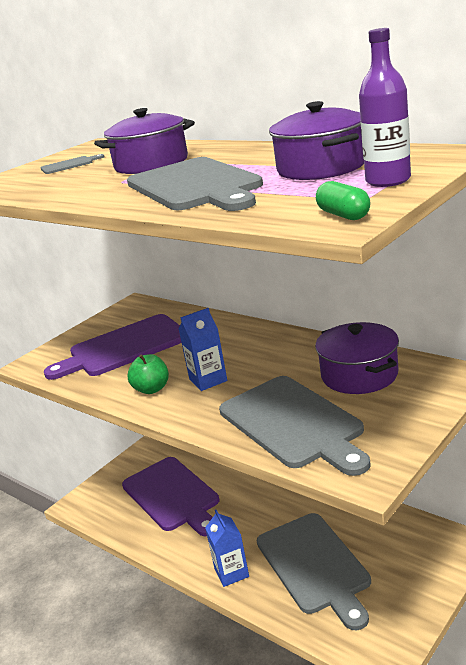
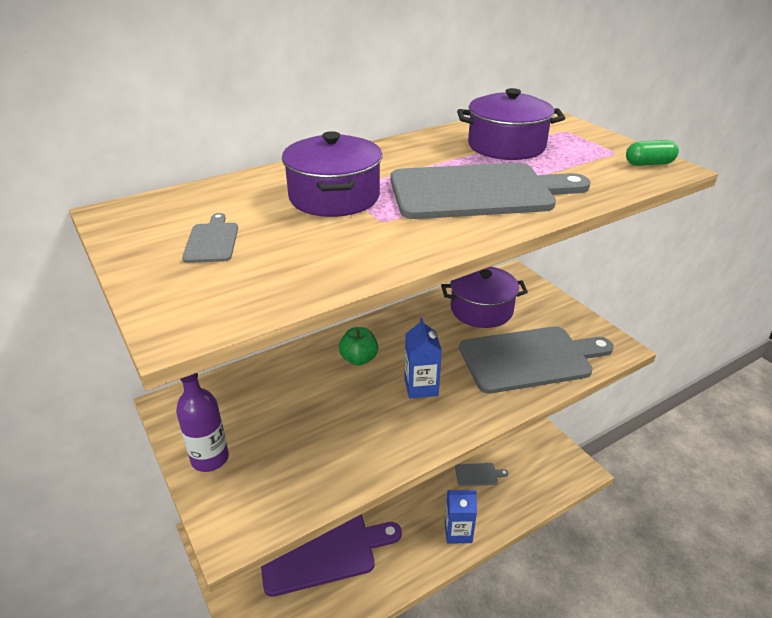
camera: 75 degrees left, 10 degrees up
(124, 347) = (286, 433): purple cutting board -> none
(152, 389) = (405, 428): green apple -> green apple (359, 359)
(315, 565) = (478, 474): grey cutting board -> grey cutting board, size x0.41
(388, 181) = (581, 139): purple bottle -> purple bottle (210, 458)

